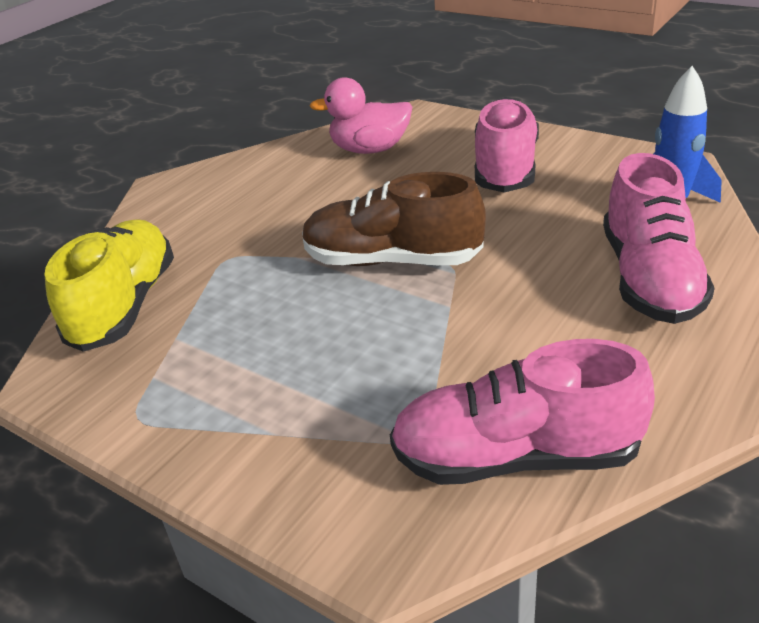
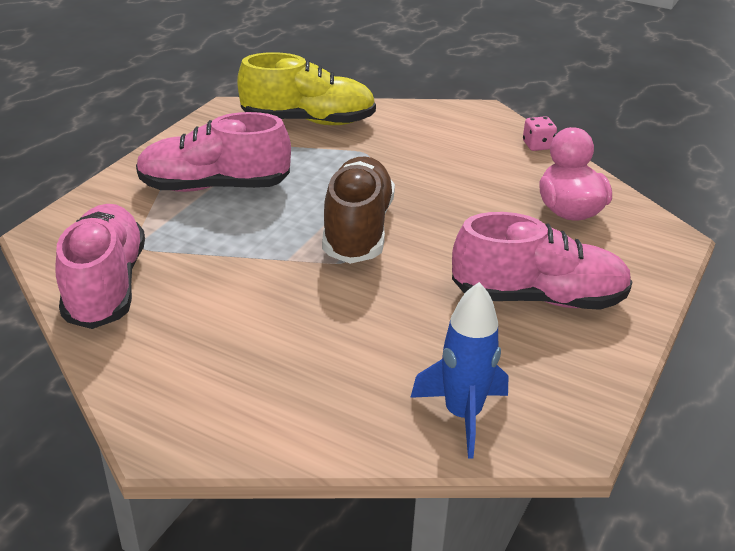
camera: 80 degrees right, 0 degrees up
(247, 159) = (537, 145): none -> pink dice
(649, 278) = (314, 378): pink shoe -> pink shoe (214, 186)

